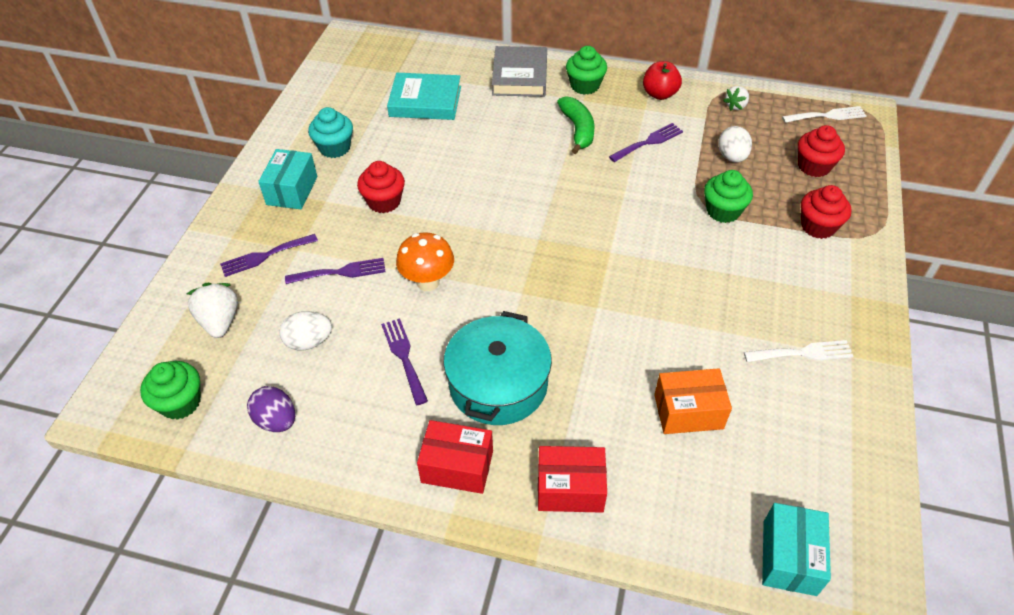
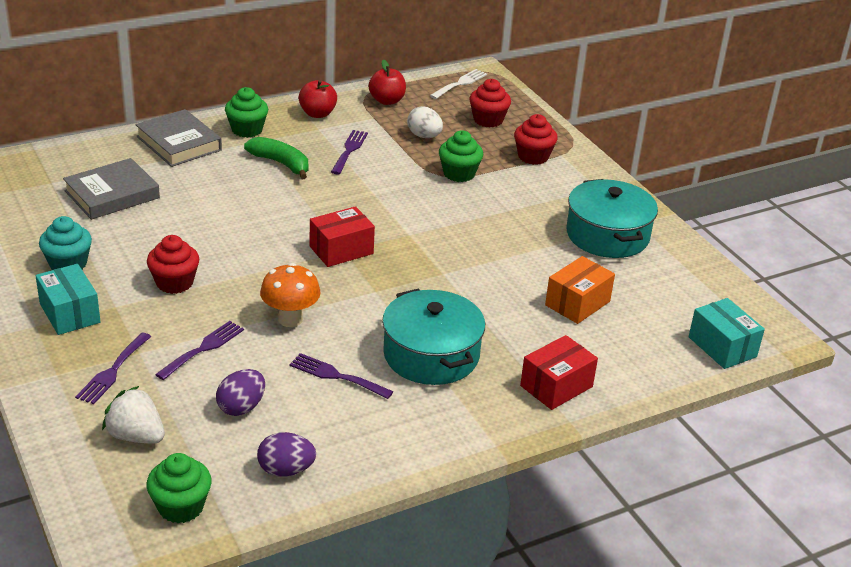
camera: 45 degrees left, 15 degrees down
(309, 342) = (241, 407): white egg -> purple egg
(425, 101) = (112, 194): turquoise book -> grey book
(457, 466) = (465, 418): red box -> red box (341, 250)
(736, 106) = (387, 101): white strawberry -> red apple
(803, 353) = (607, 235): white fork -> turquoise pot

